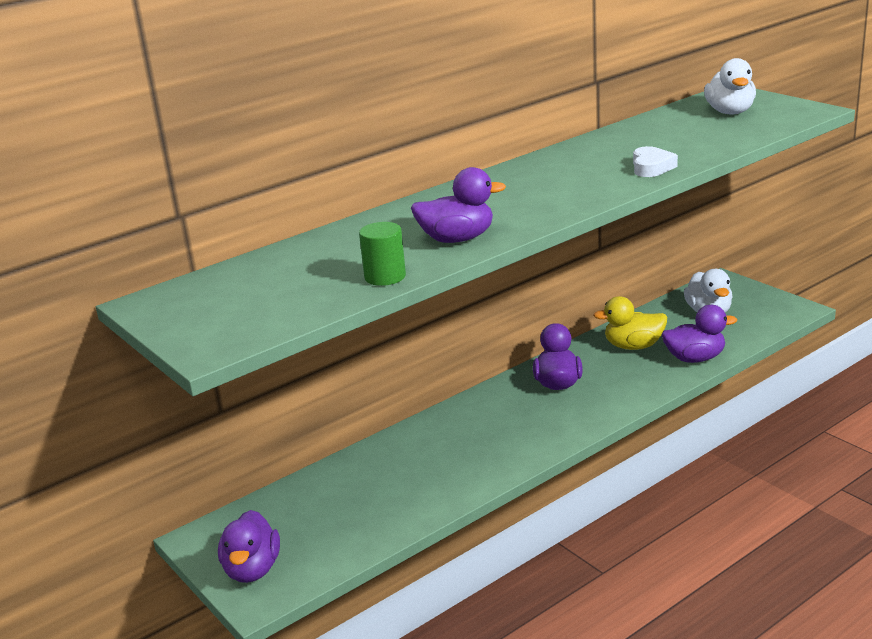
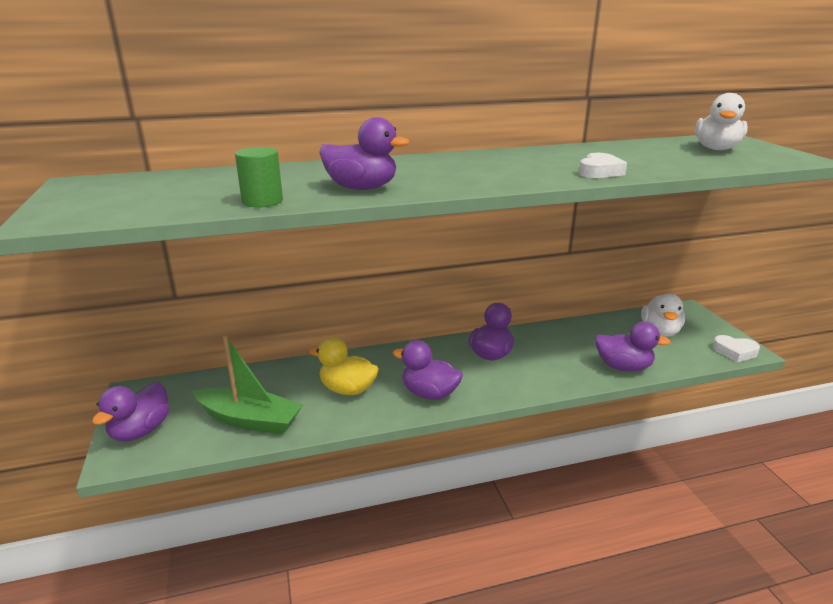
camera: 20 degrees right, 0 degrees up
(362, 522) = (249, 420): none -> green boat
(526, 440) = (429, 393): none -> purple duck
(633, 346) = (575, 342): yellow duck -> yellow duck (347, 389)
(788, 314) = (735, 352): none -> white heart

